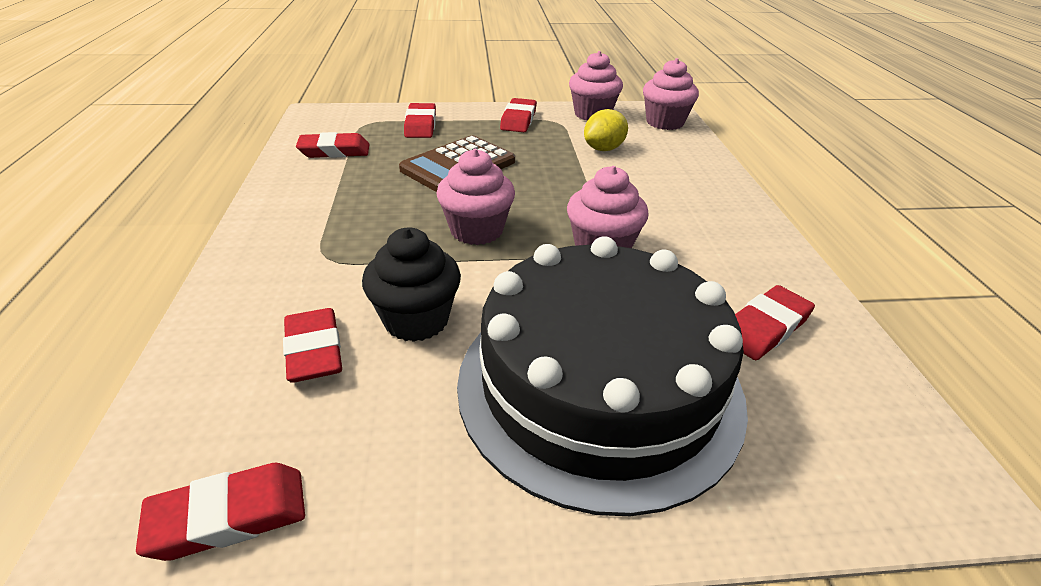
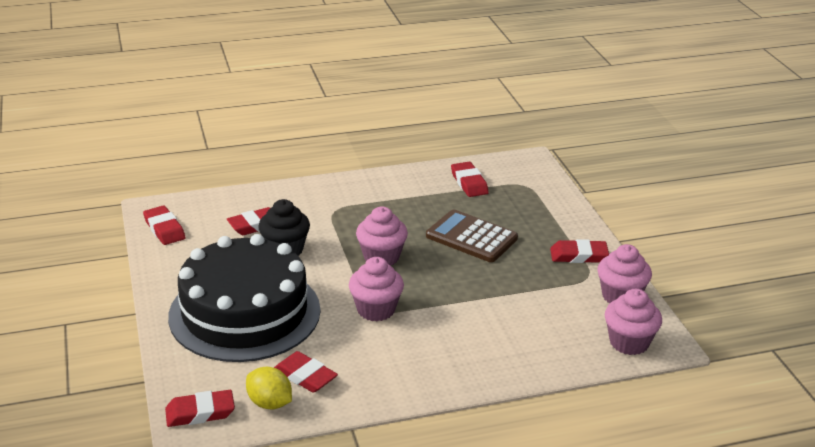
camera: 80 degrees right, 5 degrees down
(420, 125) = (536, 209): red eraser -> red eraser (200, 412)
(603, 149) = (541, 306): yellow lemon -> yellow lemon (269, 403)

